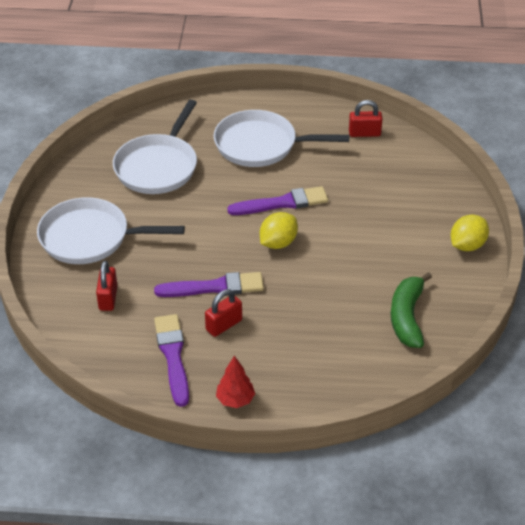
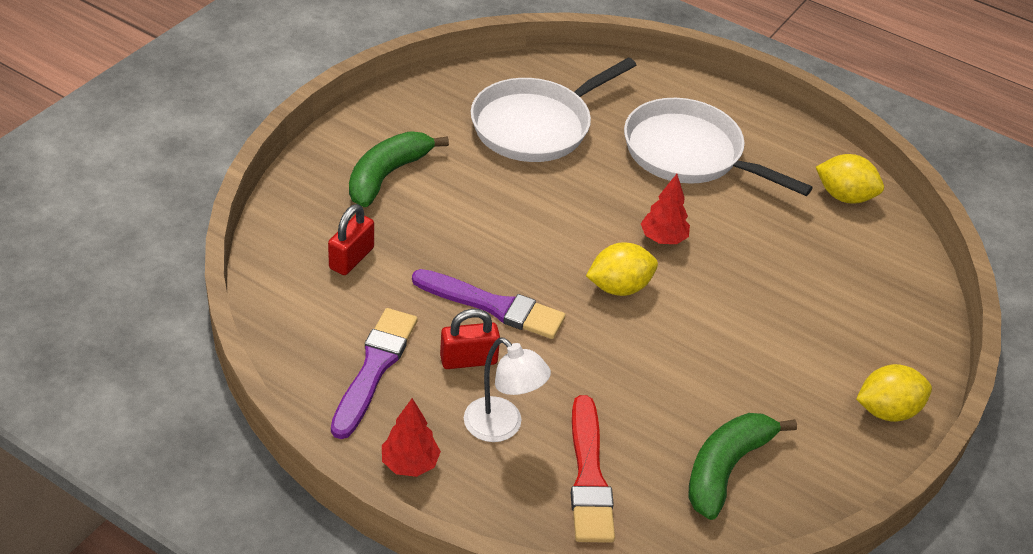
camera: 25 degrees right, 0 degrees up
(90, 237) = (387, 175): white pan -> green banana
(271, 354) = (502, 427): none -> white lamp
(282, 203) = (663, 239): purple brush -> red tree
(338, 357) = (589, 476): none -> red brush
(364, 133) = (844, 196): red padlock -> yellow lemon

